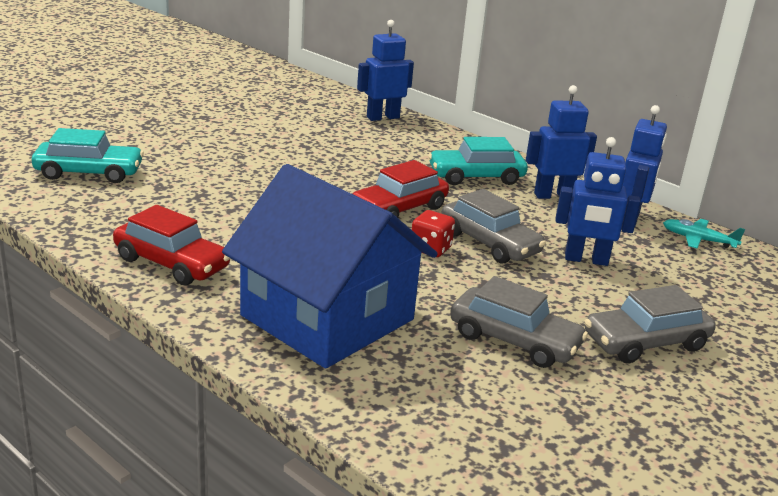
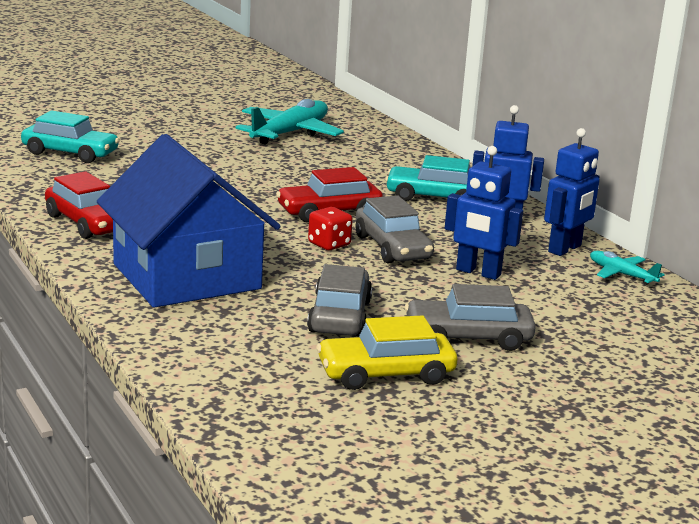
camera: 20 degrees right, 5 degrees down
(290, 120) = (289, 133): none -> turquoise plane
(382, 117) = (387, 140): blue robot -> none
(514, 340) = (340, 316): grey car -> grey car turned 135 degrees counterclockwise
(616, 408) = (385, 374): none -> yellow car

